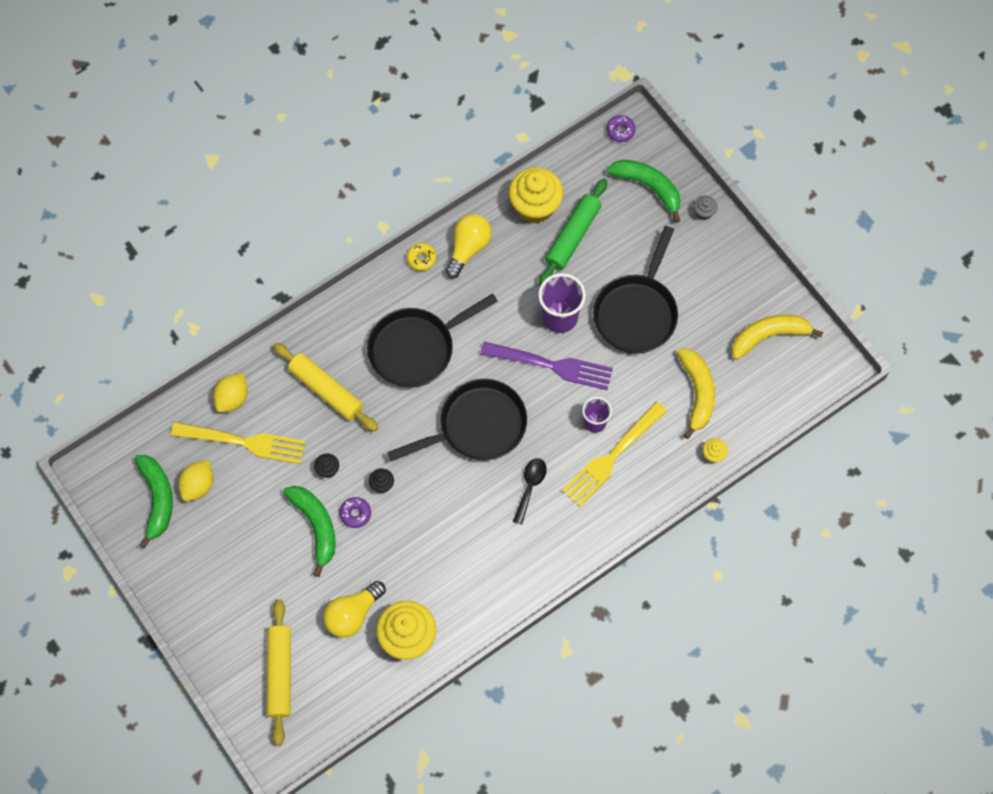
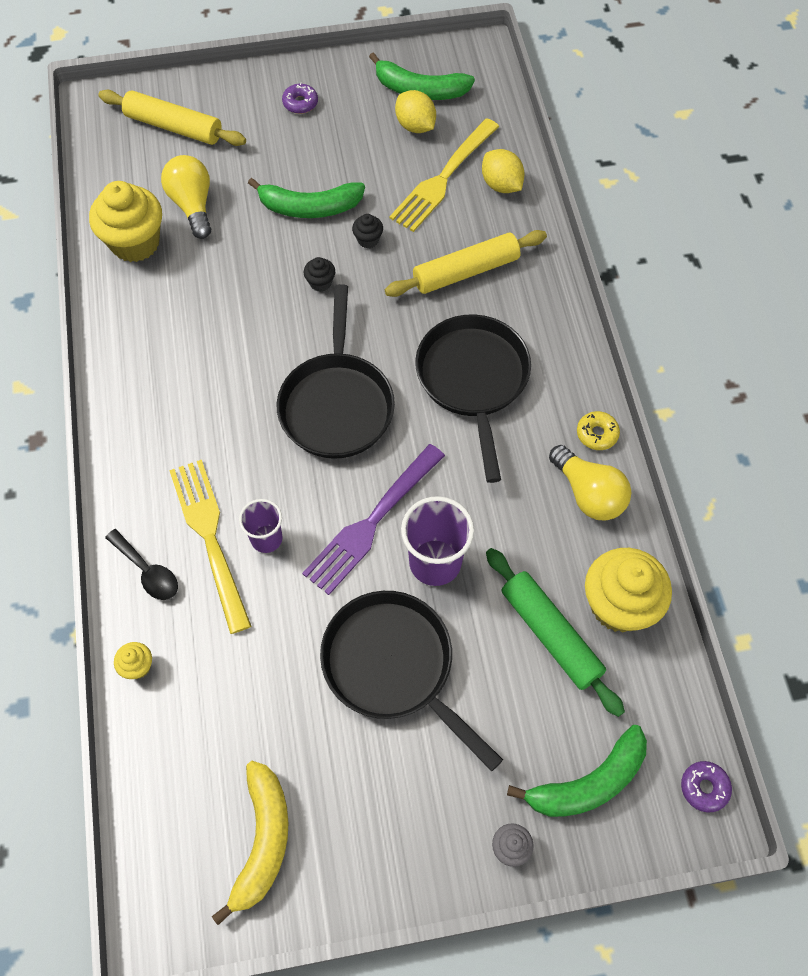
camera: 115 degrees right, 5 degrees down
(355, 514) = (301, 246): purple donut -> purple donut (300, 103)
(530, 486) = (228, 429): black spoon -> black spoon (147, 571)
(697, 393) = (234, 689): yellow banana -> none

